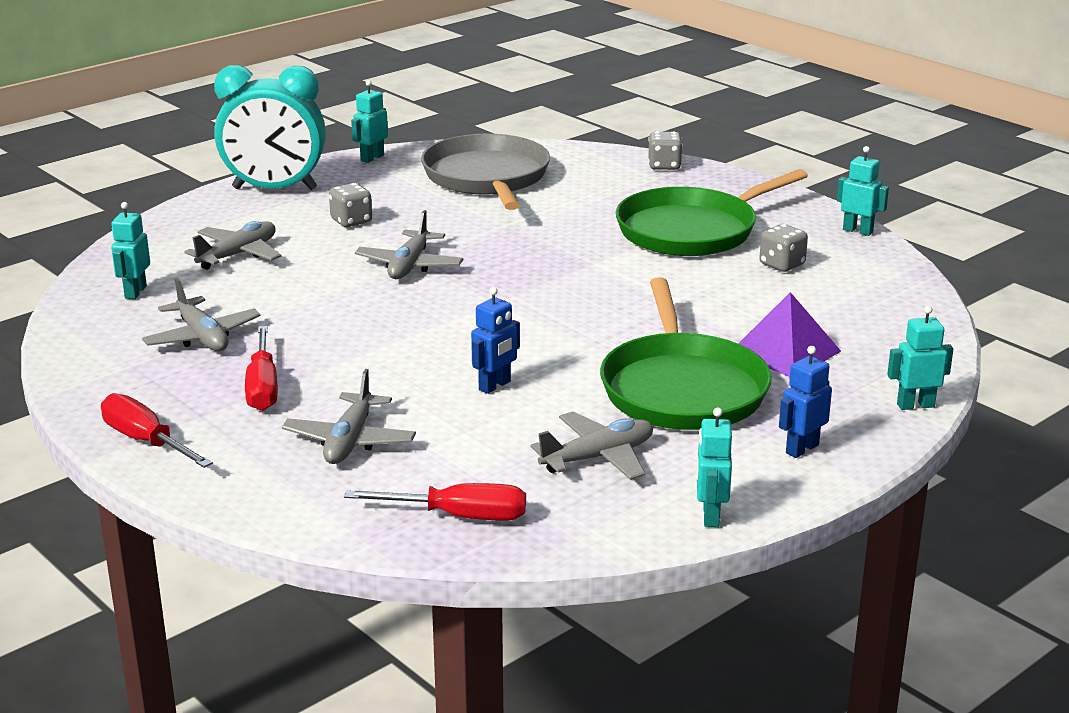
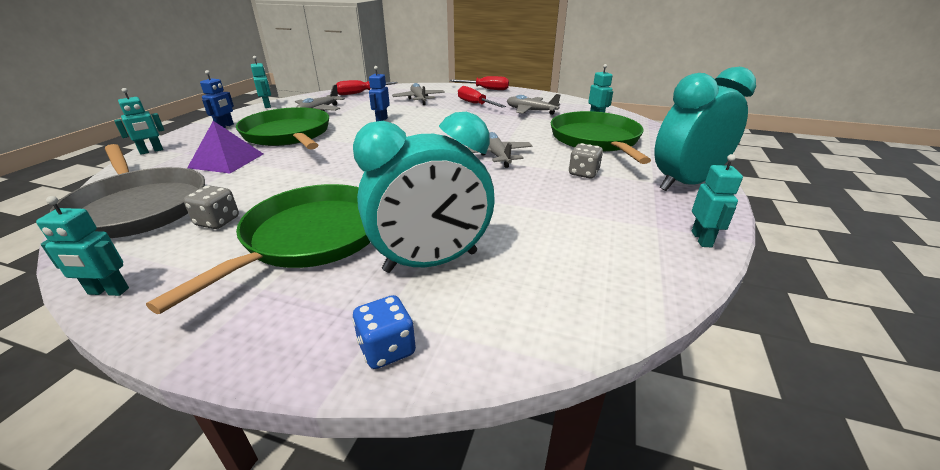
camera: 150 degrees right, 5 degrees up
(238, 255) = (596, 140): grey plane -> green pan
(487, 178) = (563, 247): grey pan -> grey pan (139, 207)
(601, 193) = (431, 262): none -> turquoise clock
(664, 166) = (387, 349): grey dice -> blue dice

